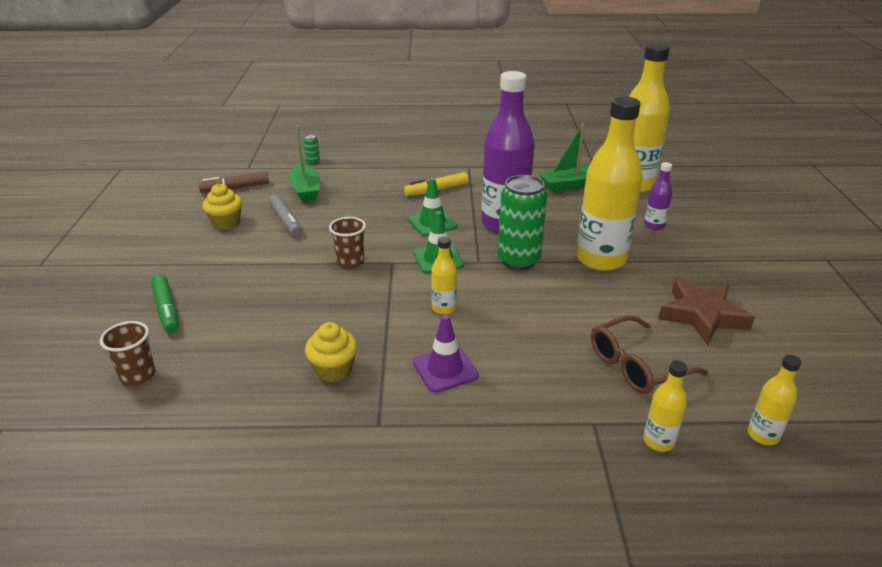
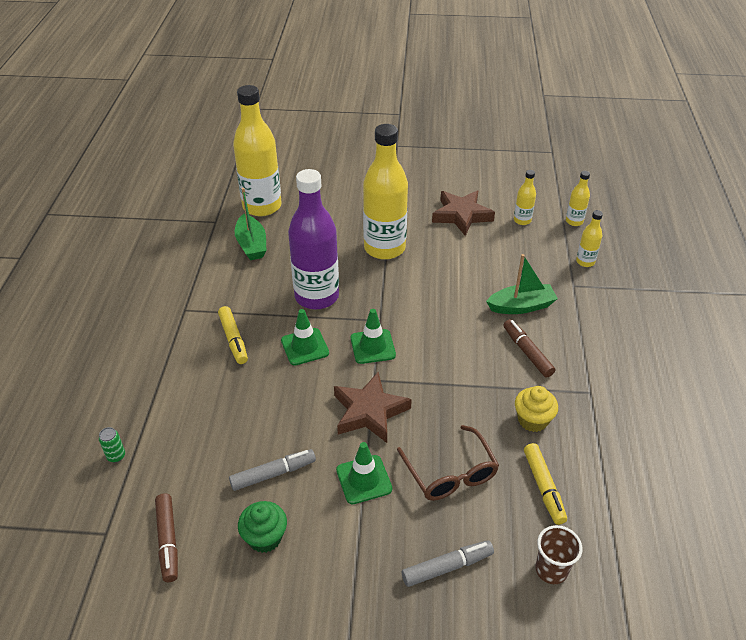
camera: 85 degrees left, 10 degrees up
(167, 310) = (447, 567): green marker -> grey marker
(226, 223) = (265, 537): yellow cupcake -> green cupcake
(238, 374) = (543, 487): none -> yellow marker
(272, 263) = (364, 479): none -> green traffic cone
(305, 190) = (199, 459): green boat -> green boat (521, 306)
(350, 262) = (369, 412): brown cup -> brown star
(444, 308) = (449, 348): yellow bottle -> yellow bottle (522, 220)
(445, 369) = (527, 352): purple traffic cone -> brown marker
(518, 260) = (381, 295): green can -> none
(636, 365) = (516, 256): brown glasses -> brown glasses (450, 473)
(654, 226) = (337, 210): purple bottle -> none

